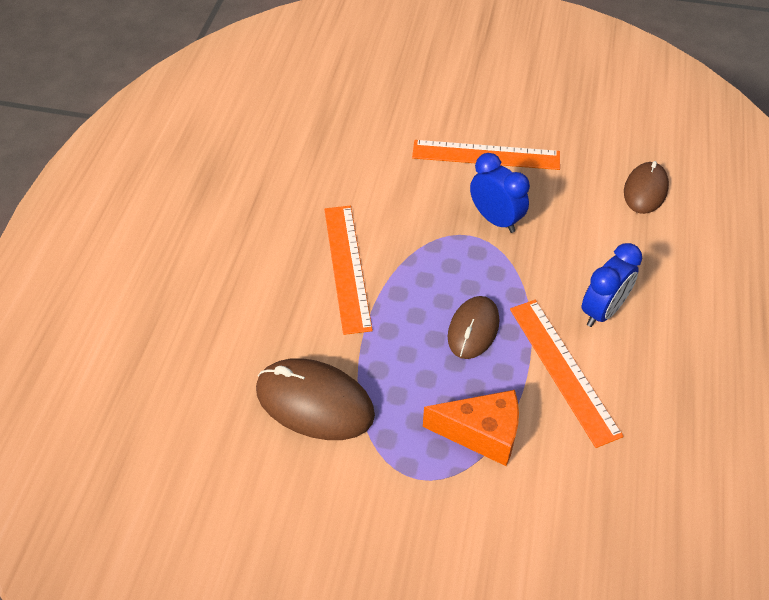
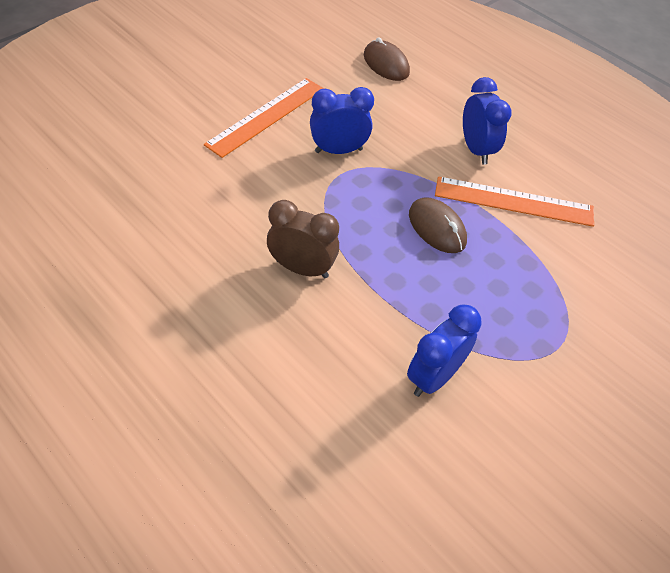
camera: 60 degrees left, 0 degrees up
(314, 402) = (434, 377): brown mouse -> blue clock
(347, 267) = (302, 268): orange ruler -> brown clock
(481, 434) = (541, 282): orange cheese -> none

